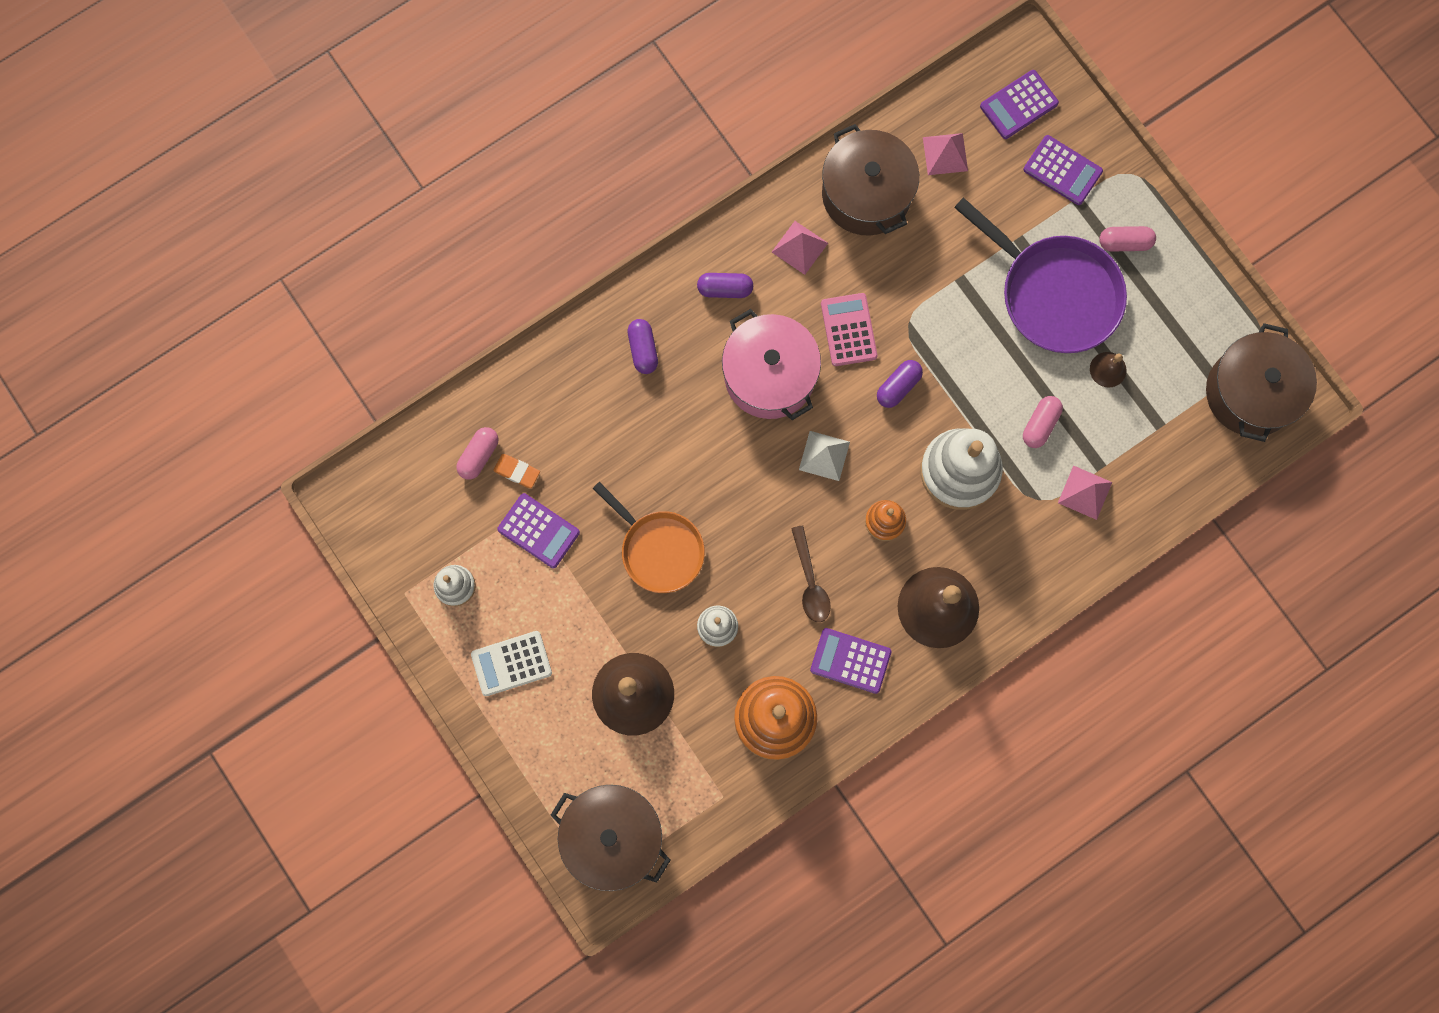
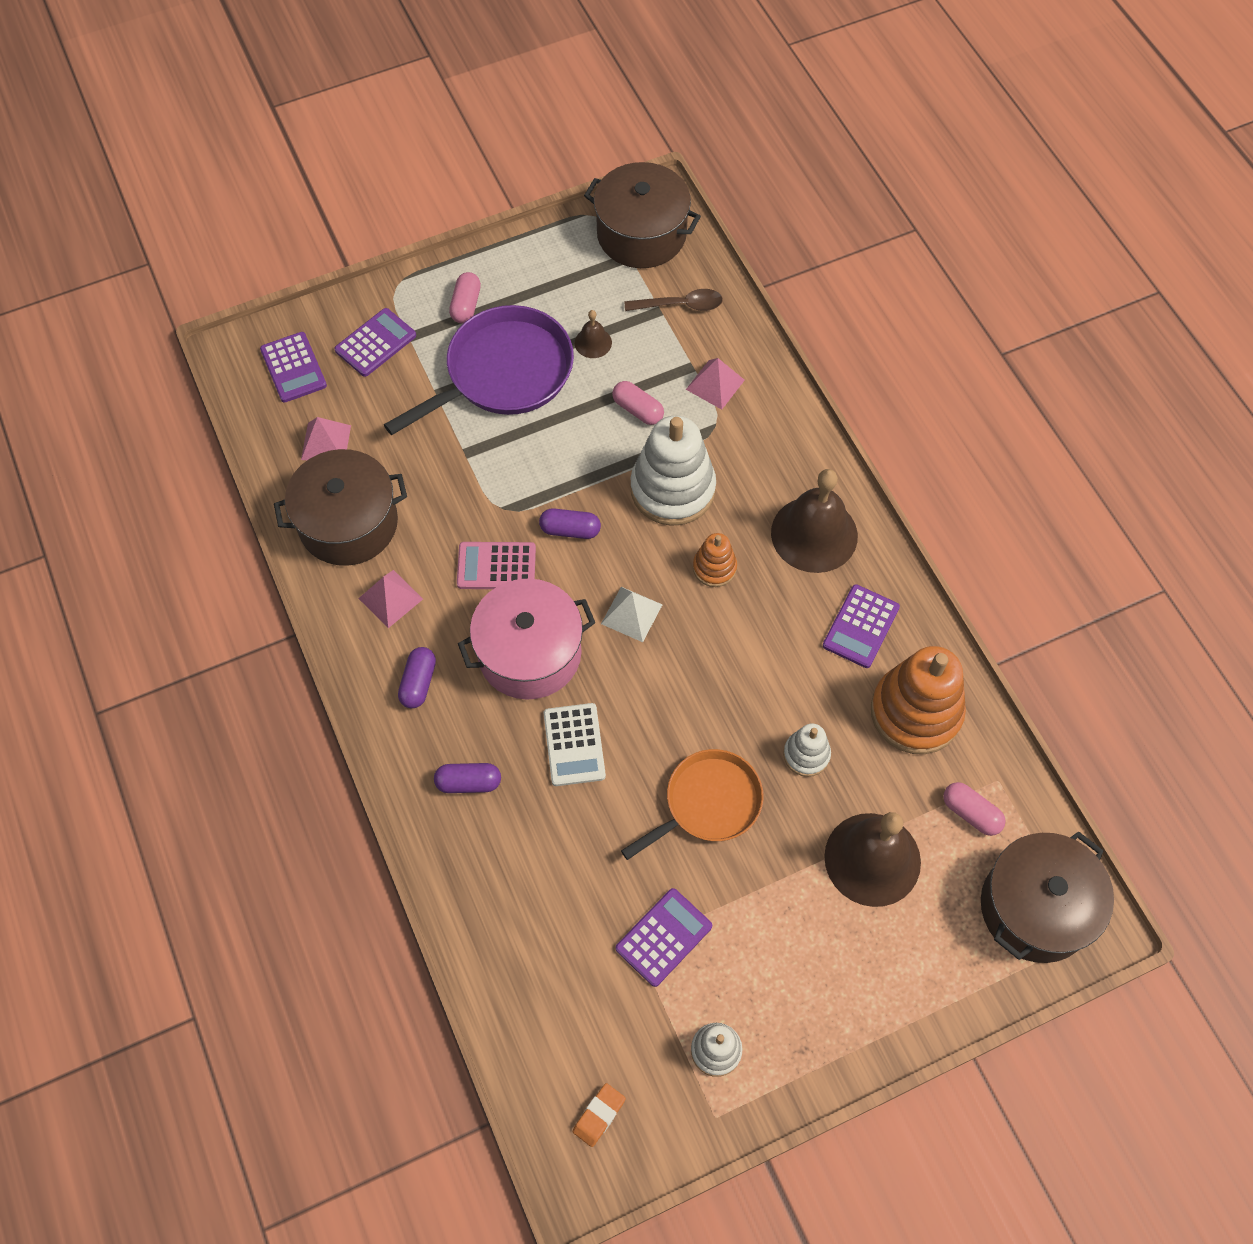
camera: 80 degrees left, 15 degrees down
(479, 456) = (558, 995): pink capsule -> pink capsule (971, 813)
(511, 663) = (820, 995): white calculator -> white calculator (574, 745)
(517, 471) = (586, 952): orange eraser -> orange eraser (599, 1115)
(810, 581) = (769, 651): brown spoon -> brown spoon (680, 305)
(898, 386) = (570, 530): purple capsule -> purple capsule turned 45 degrees counterclockwise

